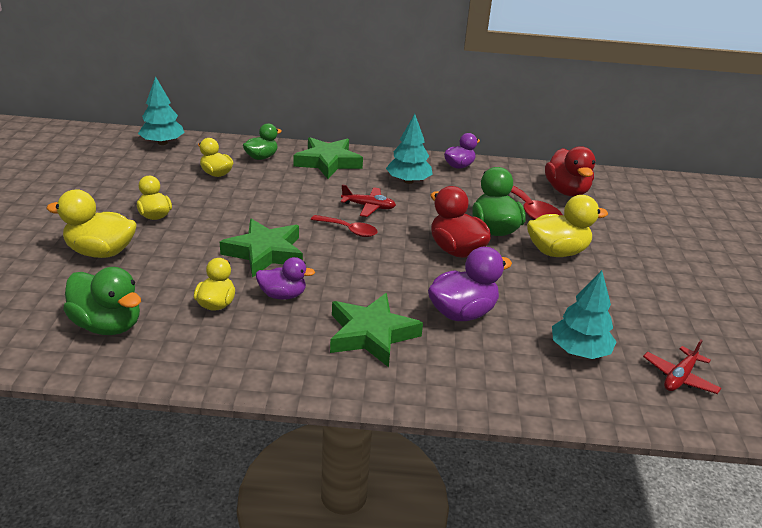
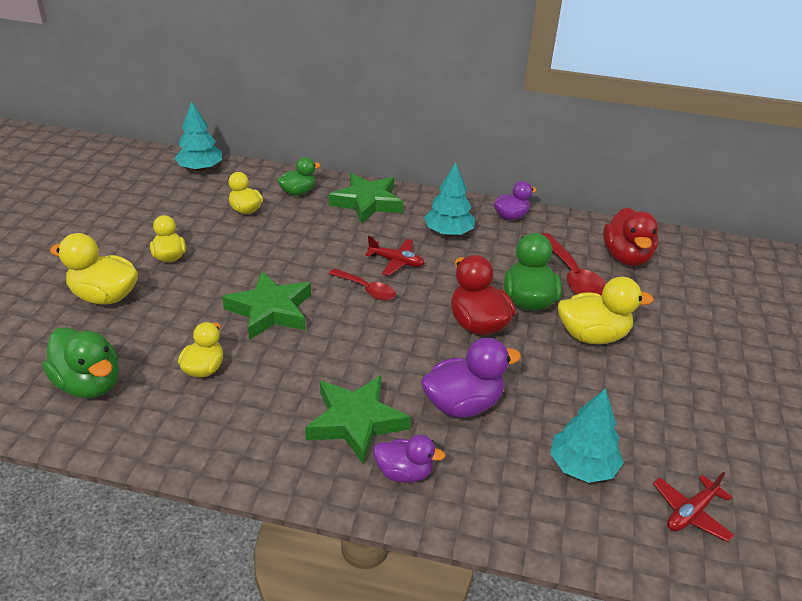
camera: 10 degrees right, 5 degrees up
(283, 295) = (275, 364): purple duck -> purple duck (404, 473)

